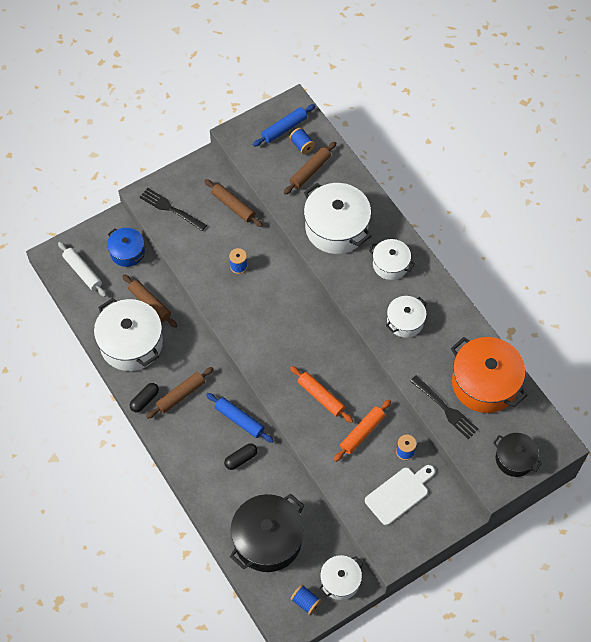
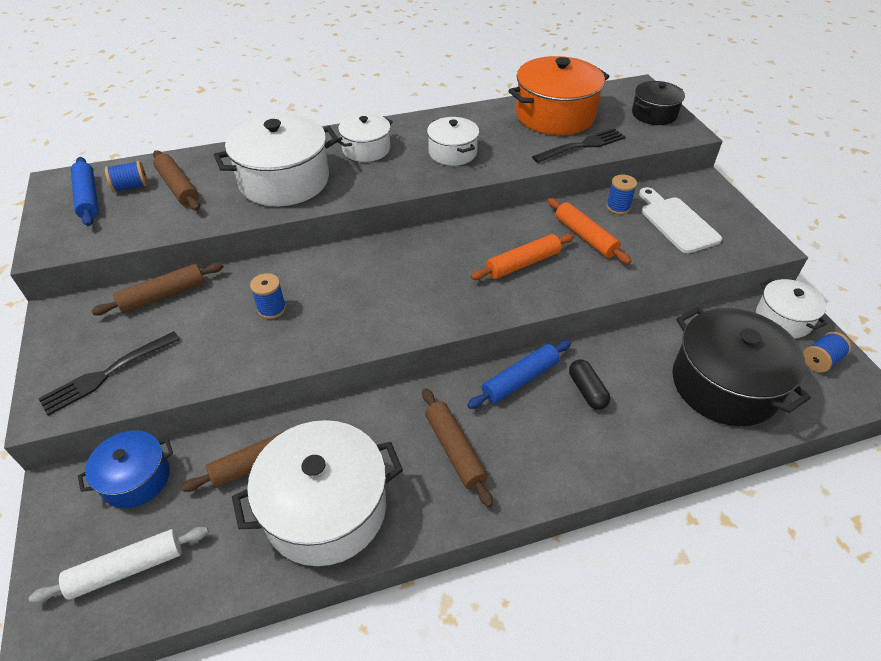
camera: 75 degrees left, 15 degrees down
(144, 400) = (448, 508): black capsule -> none

